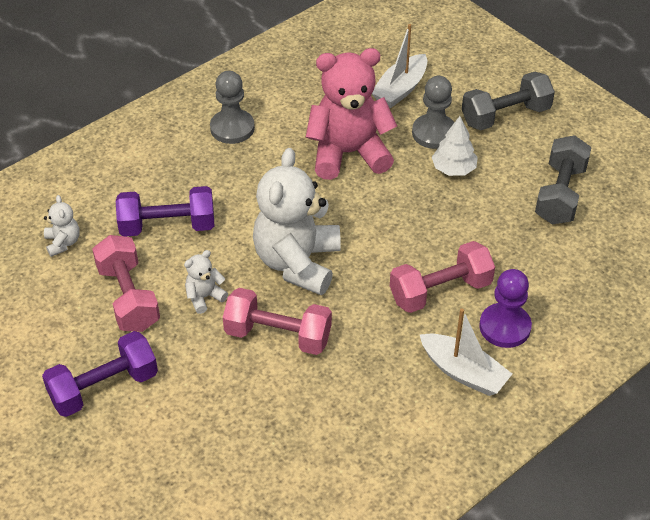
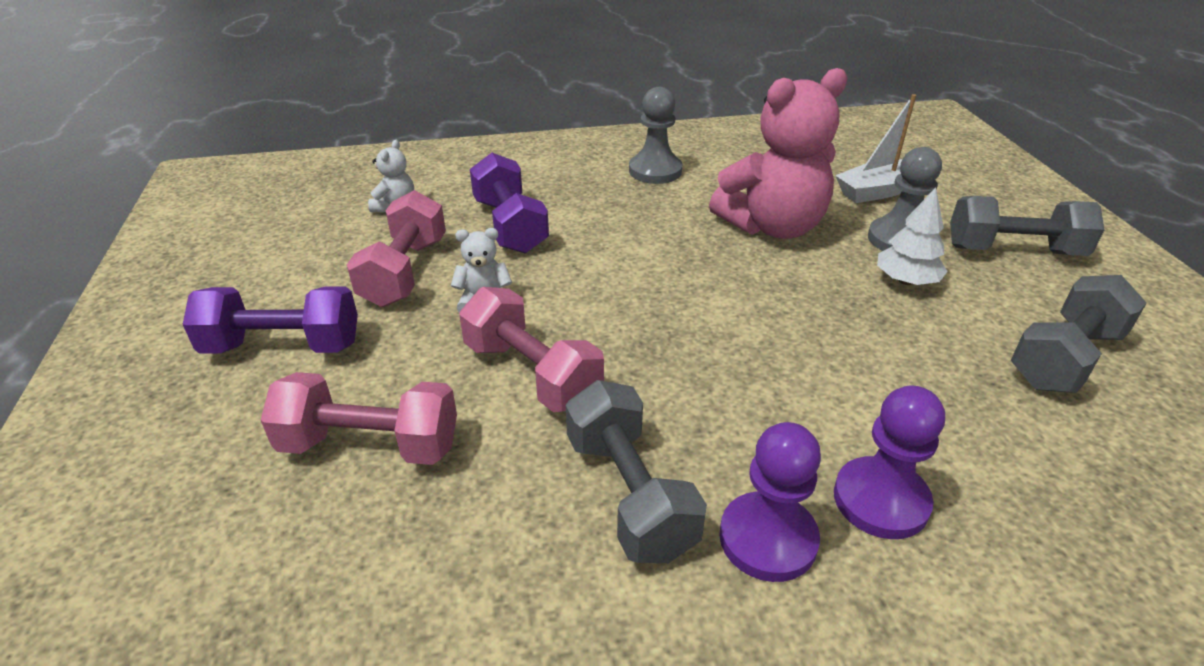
camera: 30 degrees right, 10 degrees down
(167, 226) = (510, 226): purple dumbbell -> purple dumbbell turned 45 degrees clockwise
(297, 263) = (624, 307): white teddy bear -> none
(348, 153) = (772, 226): pink teddy bear -> pink teddy bear turned 135 degrees clockwise
(384, 381) = (629, 494): none -> grey dumbbell
(440, 291) = (800, 409): pink dumbbell -> pink dumbbell (370, 445)
(463, 372) = (767, 539): white boat -> purple pawn

